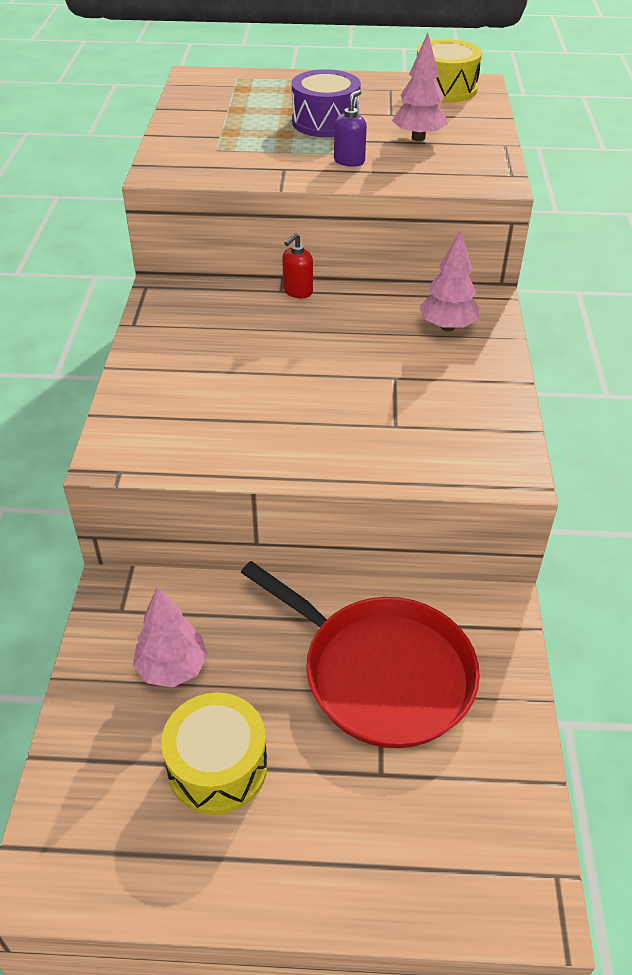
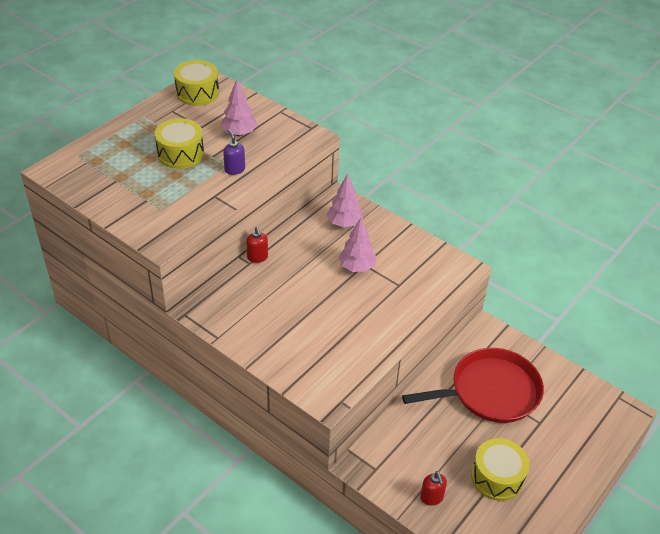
camera: 55 degrees left, 0 degrees up
(116, 700) = (431, 497): none -> red soap dispenser
(172, 668) = (429, 466): pink tree -> pink tree (356, 267)
(325, 122) = (180, 154): purple drum -> yellow drum

